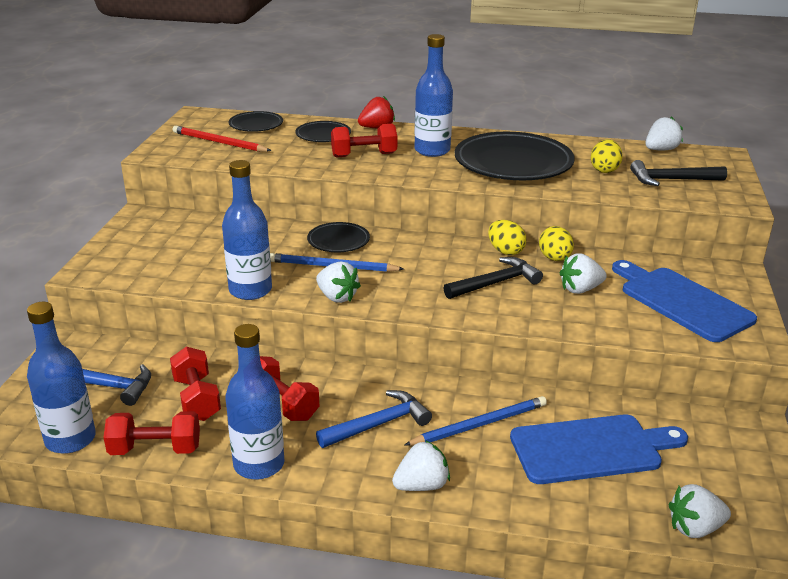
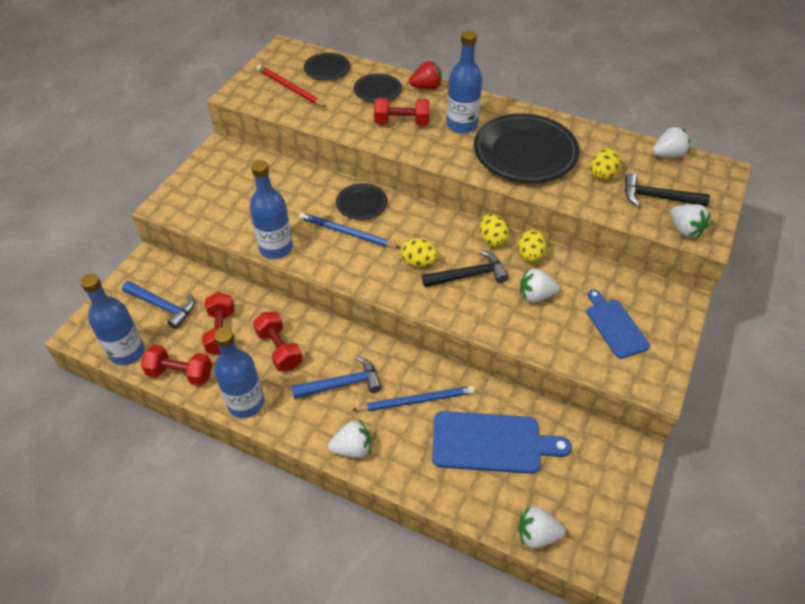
camera: 15 degrees right, 20 degrees up
(337, 297) = (338, 268): white strawberry -> white strawberry (685, 230)
(431, 280) = (419, 262): none -> yellow egg
(681, 302) = (615, 326): blue cutting board -> blue cutting board, size x0.64

